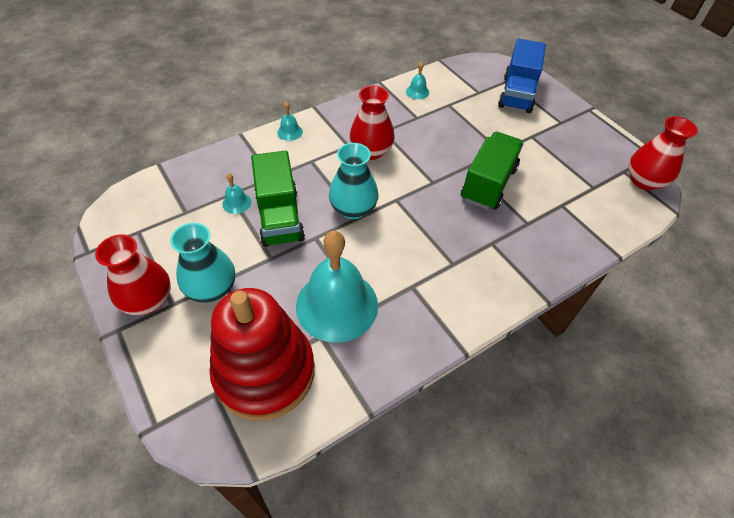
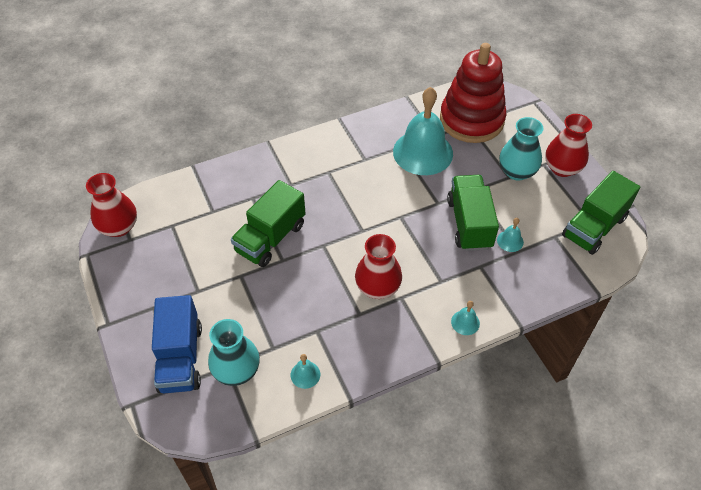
camera: 170 degrees left, 0 degrees up
(136, 226) = (594, 227): none -> green truck
(353, 209) = (403, 225): turquoise vase -> turquoise vase (236, 370)
(517, 94) = (181, 358): blue truck -> blue truck turned 150 degrees clockwise

